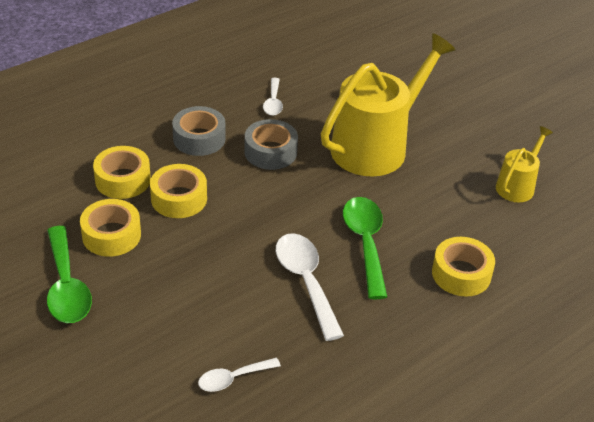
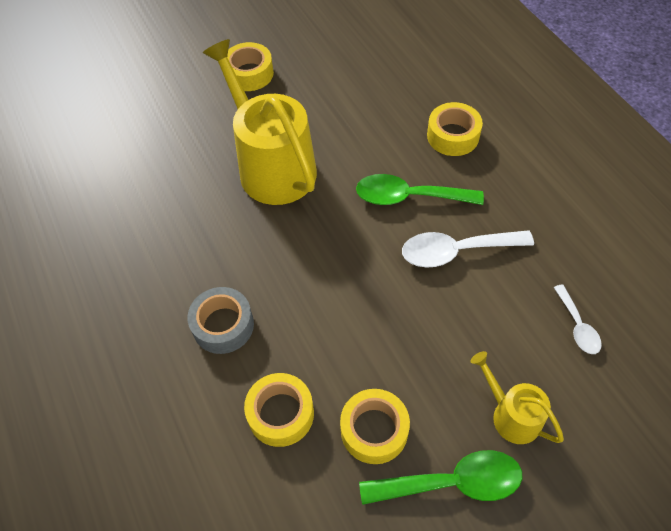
camera: 75 degrees left, 15 degrees up
(179, 198) = (323, 354): yellow tape -> yellow tape (249, 74)
(270, 152) = (262, 257): grey tape -> none
(273, 102) = (177, 245): white spoon -> none
(517, 186) = (347, 76): yellow watering can -> yellow watering can (511, 415)

